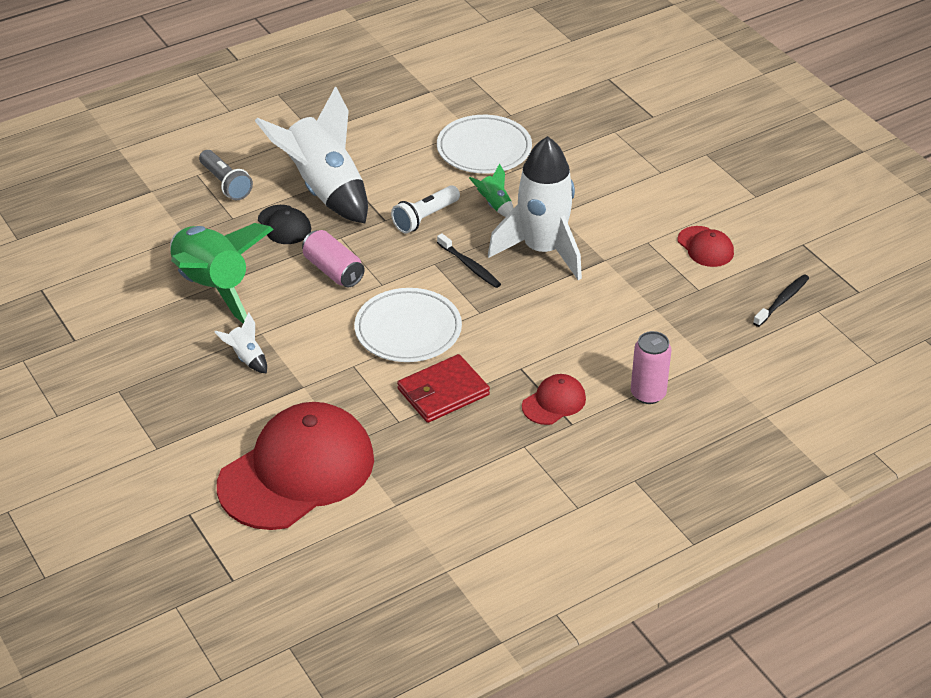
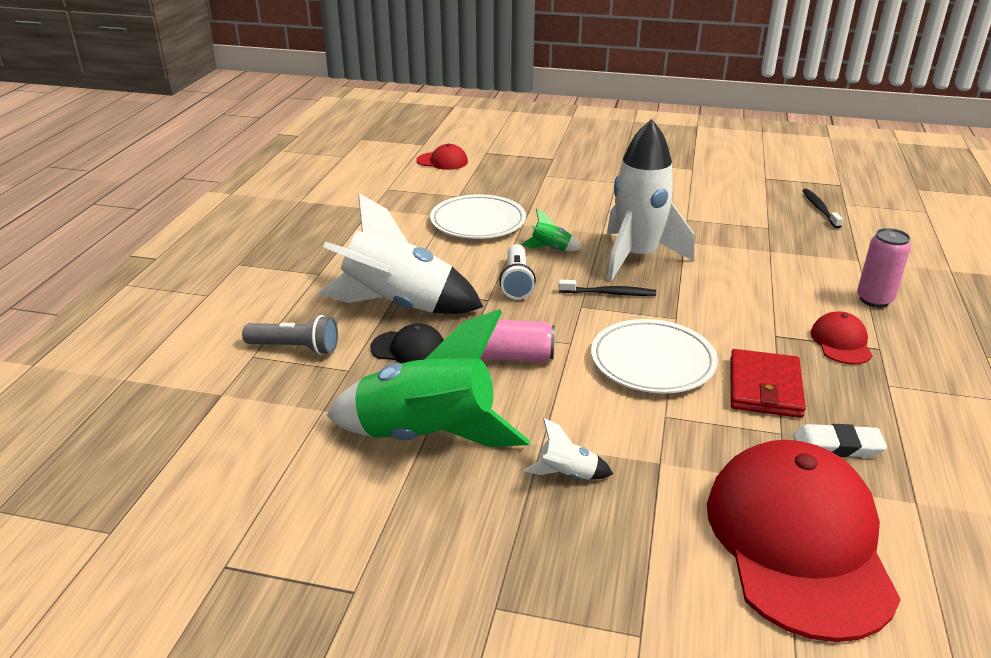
camera: 45 degrees left, 10 degrees down
(415, 450) = (837, 446): none -> white eraser
(705, 247) = (723, 205): red cap -> red cap (442, 161)

